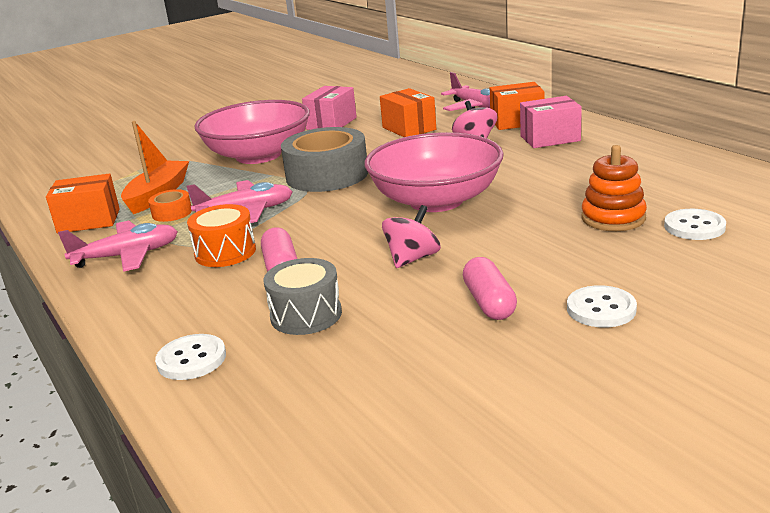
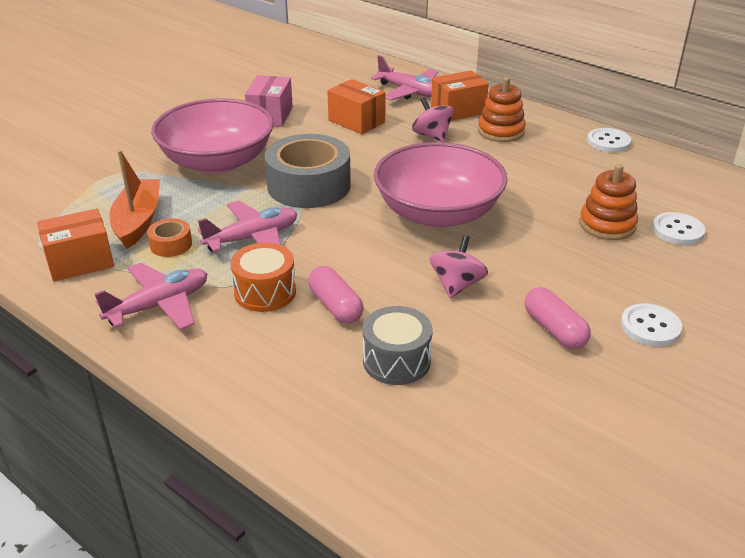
camera: 20 degrees left, 10 degrees up
(191, 359) = (317, 426): white button -> white button (608, 142)
(550, 138) = (501, 131): pink box -> orange stacking toy

